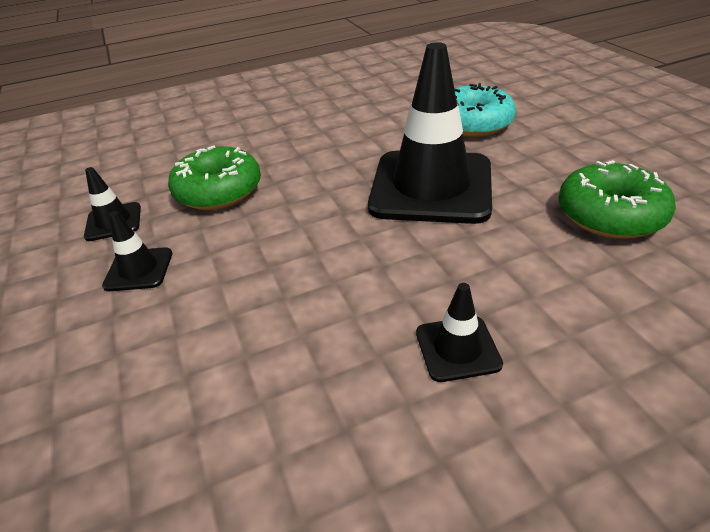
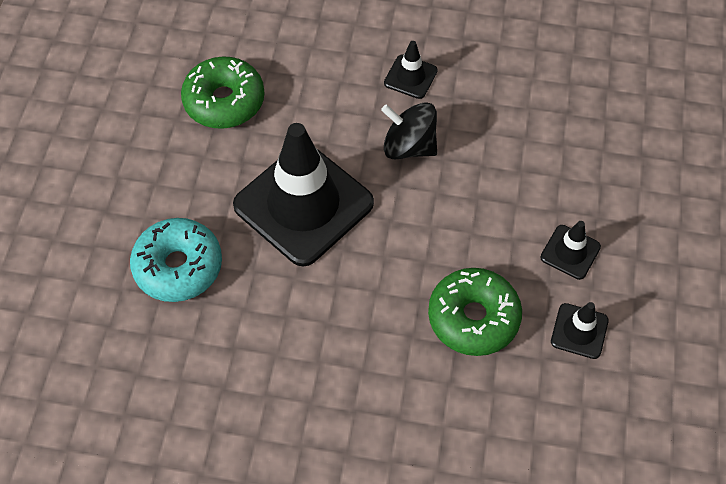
camera: 150 degrees left, 20 degrees up
(381, 273) = (409, 146): none -> black spinning top

